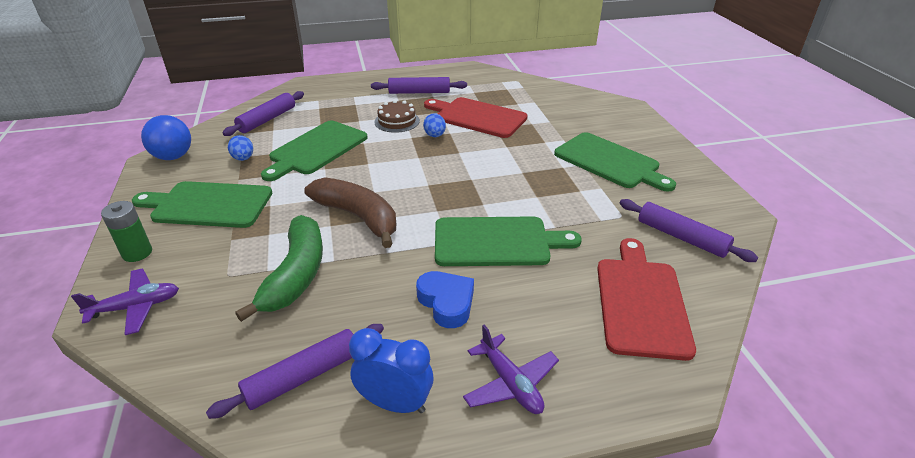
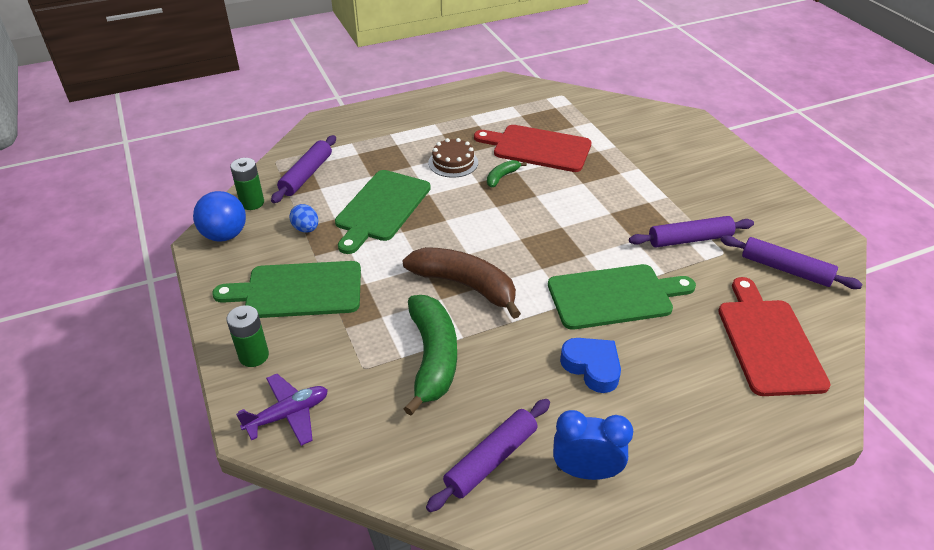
camera: 10 degrees left, 5 degrees up
(210, 135) = (252, 203): none -> green battery
(419, 92) = (461, 121): purple rolling pin -> purple rolling pin (689, 239)
(435, 136) = (502, 177): blue egg -> green banana
(510, 383) = (679, 437): purple plane -> none
(609, 162) = (692, 190): green cutting board -> none

